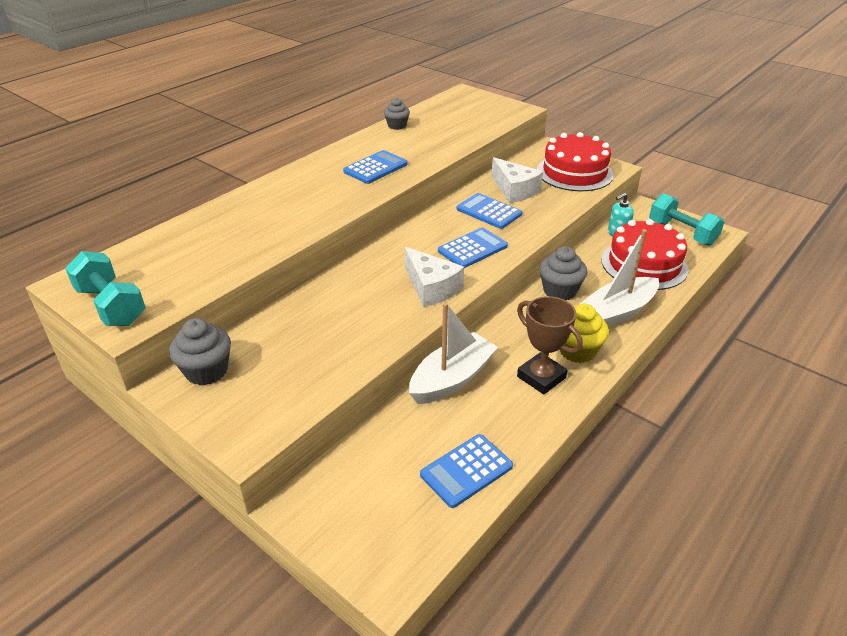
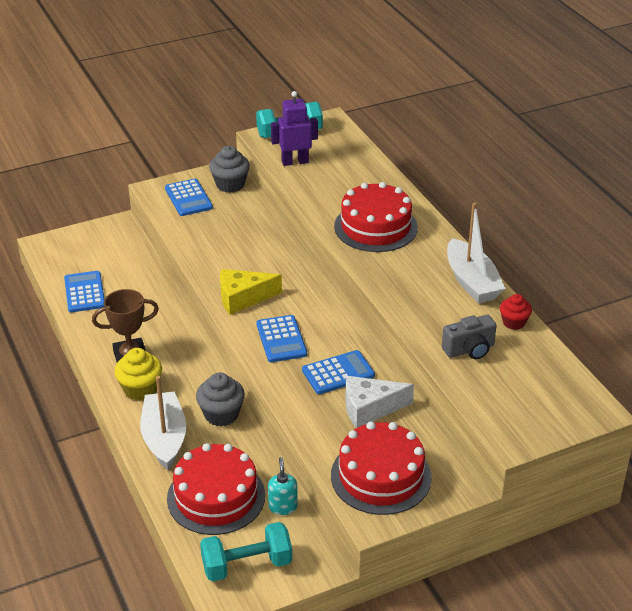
camera: 115 degrees right, 0 degrees up
(188, 282) = (295, 162): none -> purple robot
(301, 203) = (375, 227): none -> red cake
(375, 168) = (416, 282): blue calculator -> blue calculator (188, 198)
(397, 126) = (514, 322): grey cupcake -> red cupcake
(431, 288) = (243, 298): white cheese -> yellow cheese
(444, 135) = (469, 350): none -> grey camera
(452, 379) = (167, 313): white boat -> white boat (471, 282)

